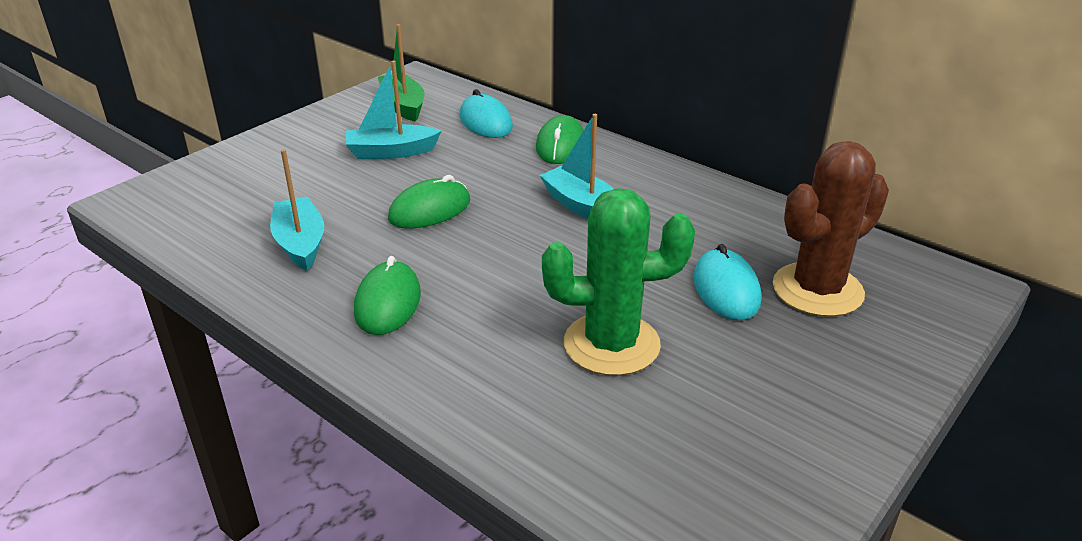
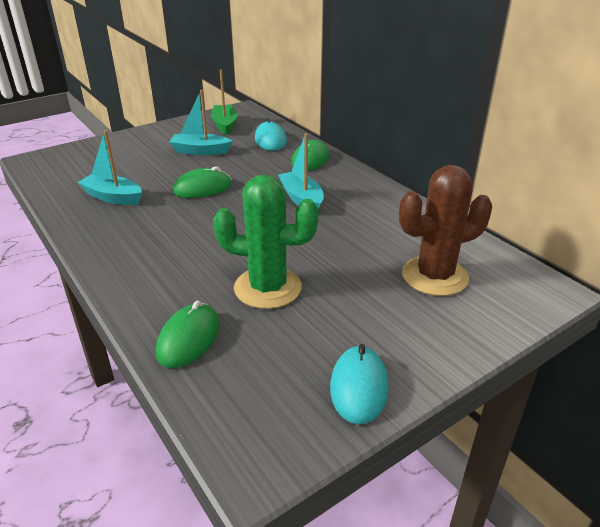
camera: 15 degrees right, 0 degrees up
(300, 243) = (113, 197): turquoise boat -> turquoise boat turned 60 degrees counterclockwise
(388, 303) = (142, 239): green mouse -> green mouse (189, 339)
(726, 289) = (368, 265): turquoise mouse -> turquoise mouse (359, 387)

